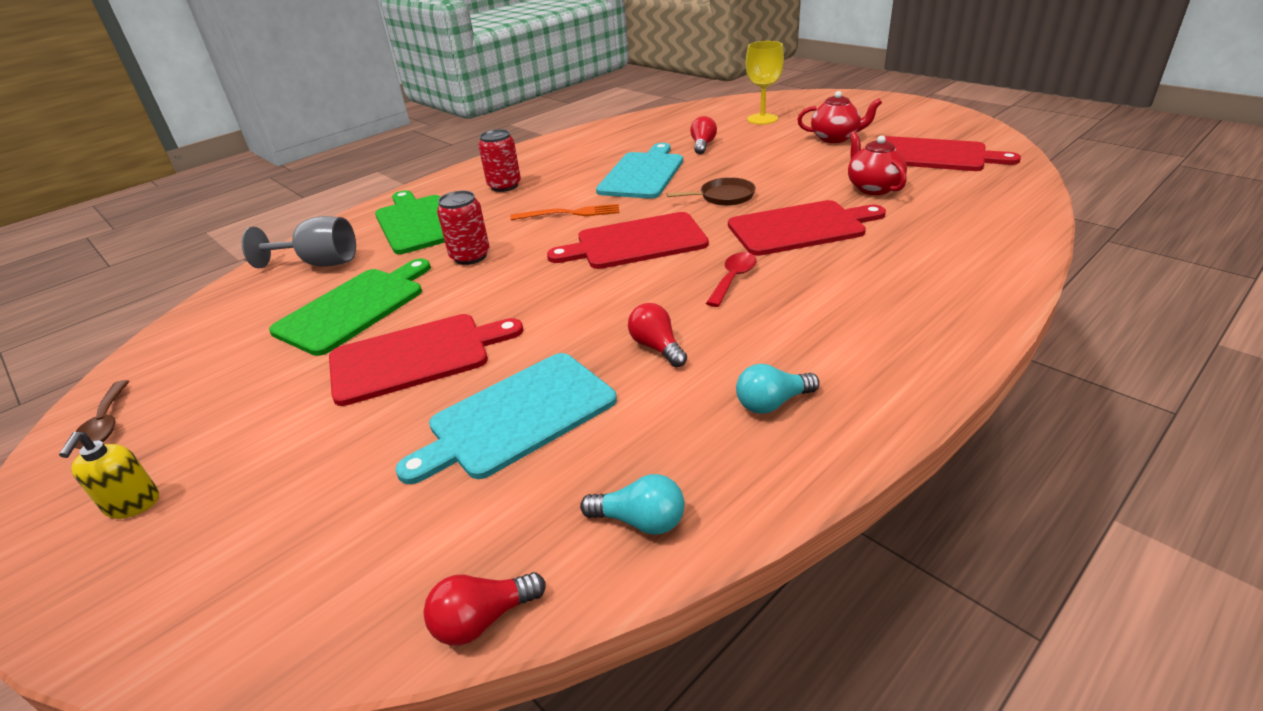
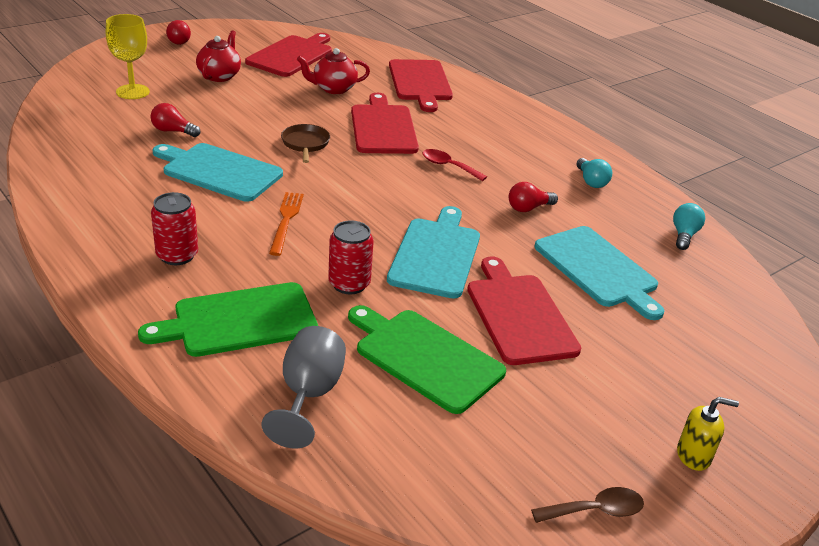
camera: 90 degrees left, 0 degrees up
(482, 620) = (753, 288): red light bulb -> red light bulb (178, 41)
(528, 294) = (436, 255): none -> turquoise cutting board
(635, 242) = (369, 195): red cutting board -> red cutting board (420, 83)

